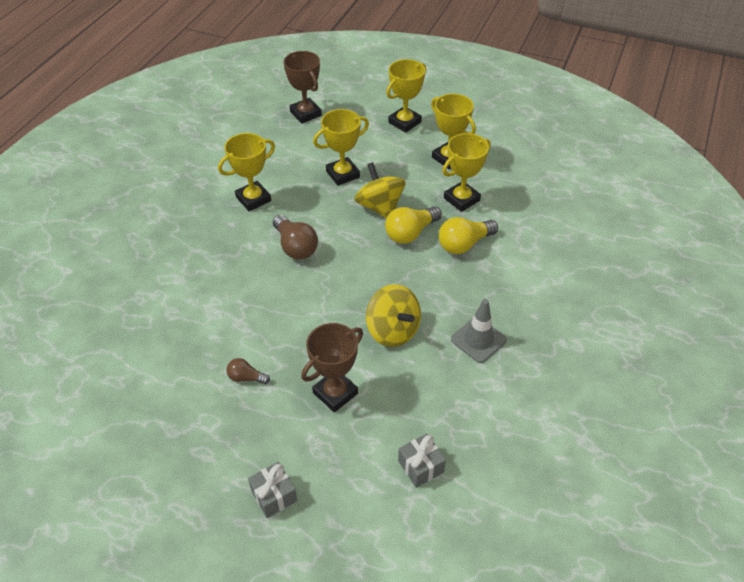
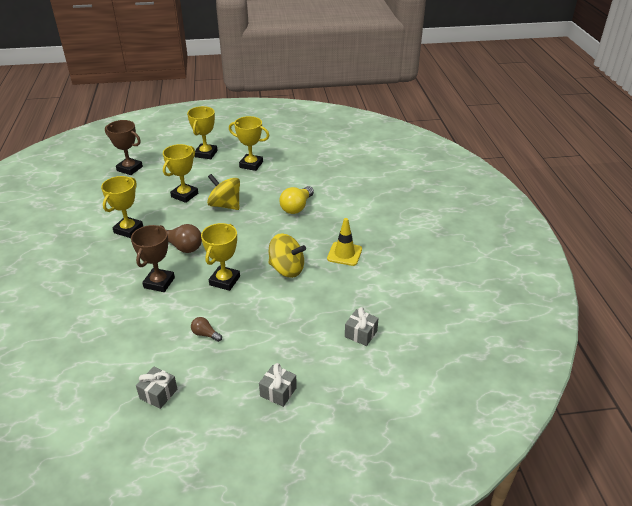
camera: 30 degrees left, 10 degrees down
(153, 430) = (158, 394): none -> grey gift
(246, 377) = (205, 334): brown light bulb -> brown light bulb turned 45 degrees clockwise
(335, 393) = (275, 318): brown trophy -> brown trophy (159, 283)
(410, 233) = (257, 213): yellow light bulb -> none
(461, 199) = (276, 184): yellow trophy -> yellow trophy (224, 281)
(478, 340) = (344, 254): grey traffic cone -> yellow traffic cone

